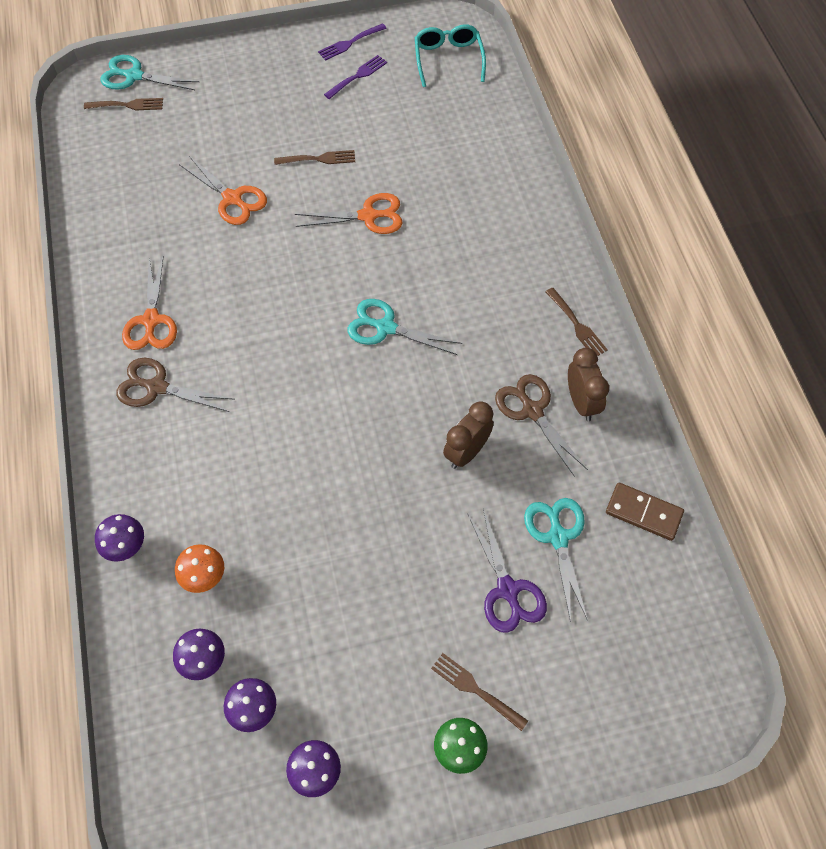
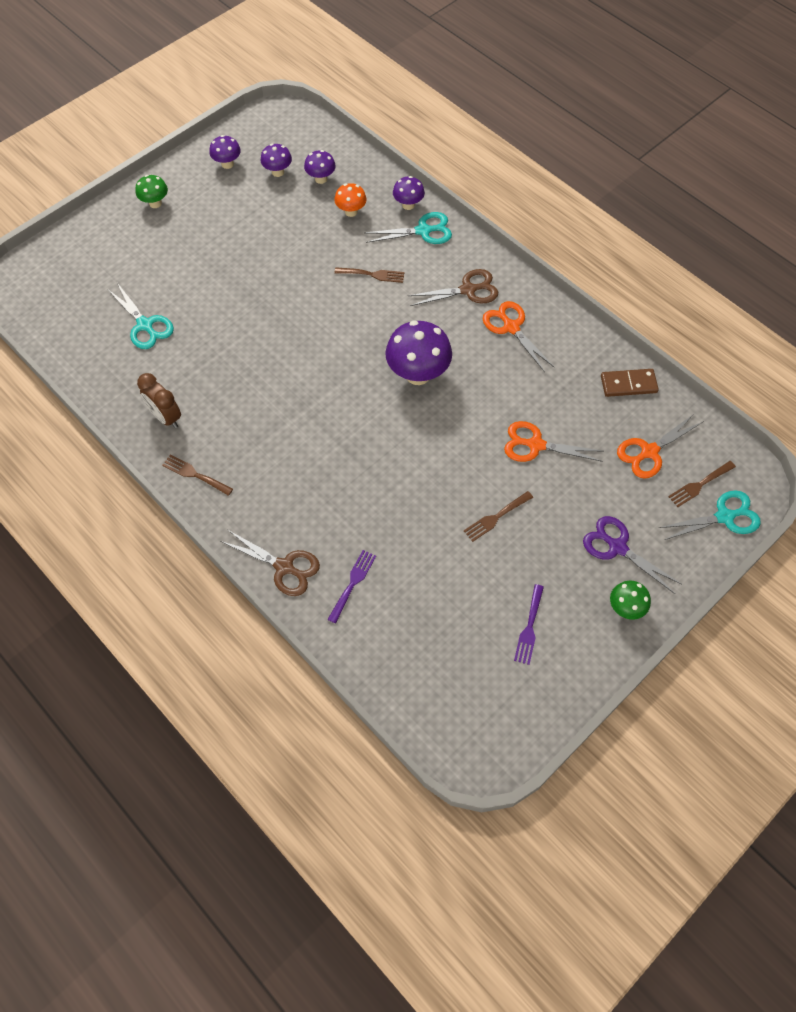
camera: 150 degrees right, 0 degrees up
(273, 56) = (625, 608): none -> green mushroom
(286, 318) = (418, 374): none -> purple mushroom
(350, 43) = (567, 666): purple fork -> purple fork (353, 583)
(368, 216) = (416, 485): orange scissors -> orange scissors (649, 452)
(385, 327) = (341, 402): turquoise scissors -> turquoise scissors (423, 231)
(448, 59) = (457, 699): turquoise glasses -> none
(466, 452) = (232, 347): brown clock -> none
(475, 689) = (160, 230): brown fork -> brown fork (373, 274)
(507, 590) = (164, 283): purple scissors -> purple scissors (617, 547)
(532, 410) = (199, 394): brown scissors -> brown scissors (284, 567)
(643, 513) = (92, 364): brown domino -> brown domino (628, 384)

